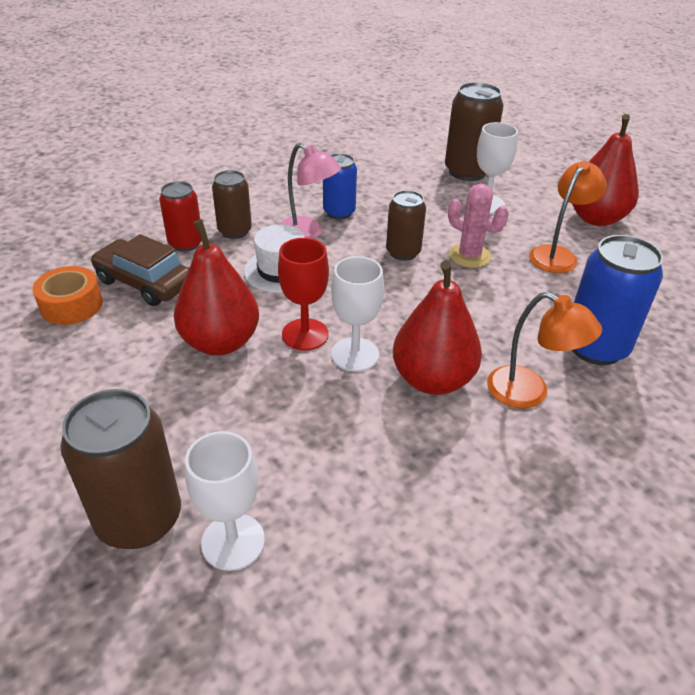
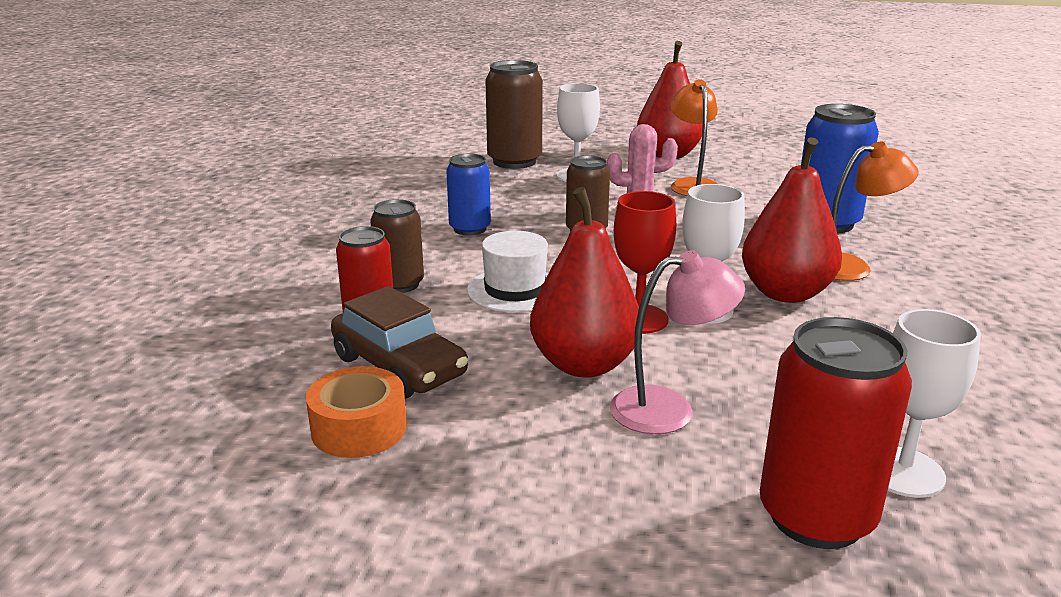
camera: 45 degrees left, 15 degrees down
(139, 519) = (816, 517): brown can -> red can
(144, 282) = (399, 366): brown car -> brown car turned 120 degrees counterclockwise
(308, 233) = (476, 254): pink lamp -> pink lamp (669, 409)

